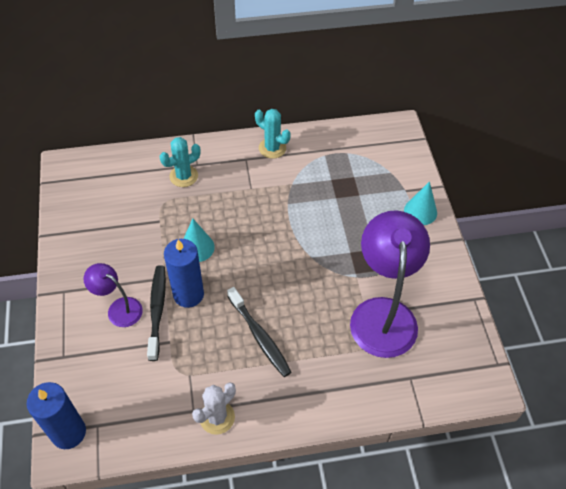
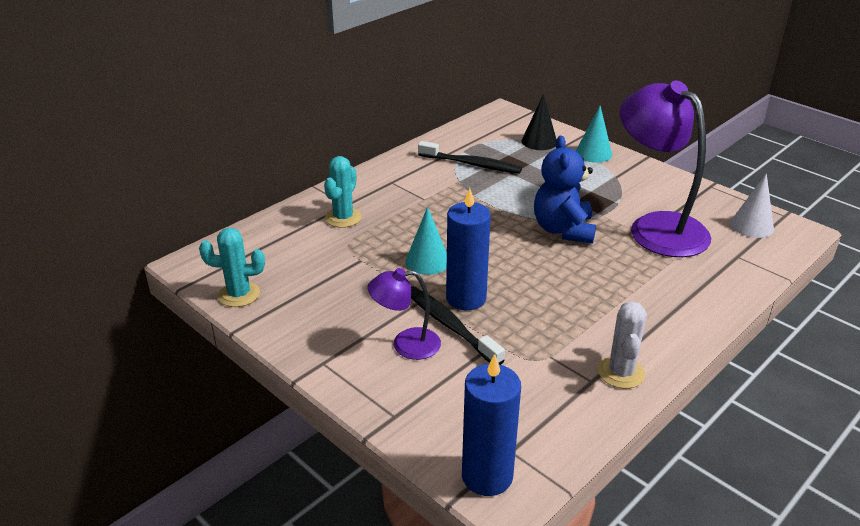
camera: 35 degrees left, 20 degrees down
(259, 336) = (576, 294): black toothbrush -> black toothbrush (471, 164)
(272, 148) = (407, 165): turquoise cactus -> turquoise cactus (239, 294)
(313, 274) = (563, 230): none -> blue teddy bear
(392, 175) = (539, 141): none -> black cone
(457, 357) = (751, 226): none -> white cone

